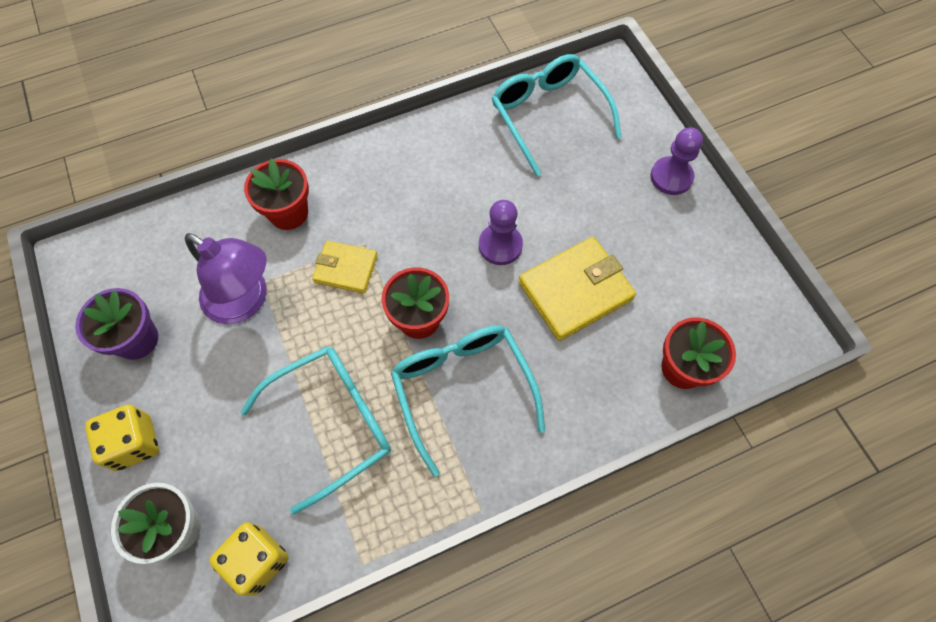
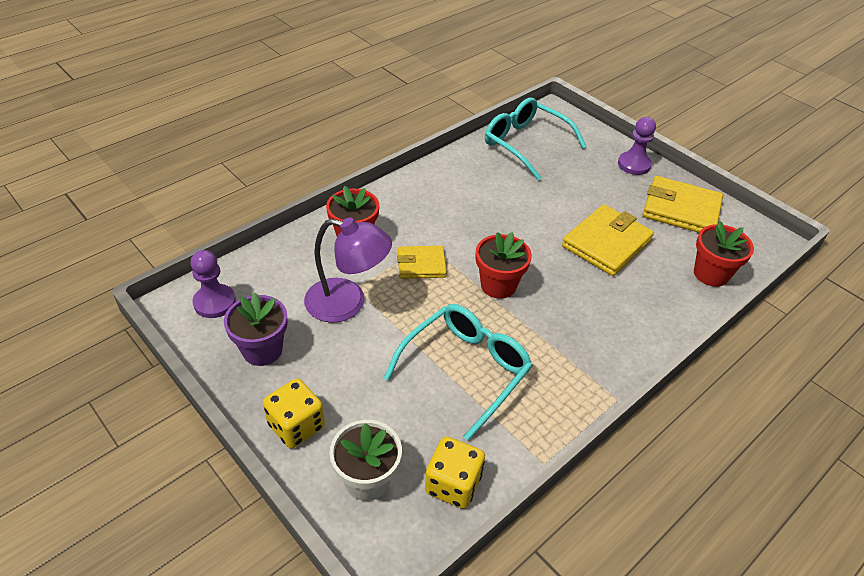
camera: 20 degrees left, 20 degrees down
(462, 388) = (558, 322): turquoise glasses -> none
(500, 245) = (535, 227): purple pawn -> purple pawn (214, 302)
(696, 262) = (681, 210): none -> yellow wallet

